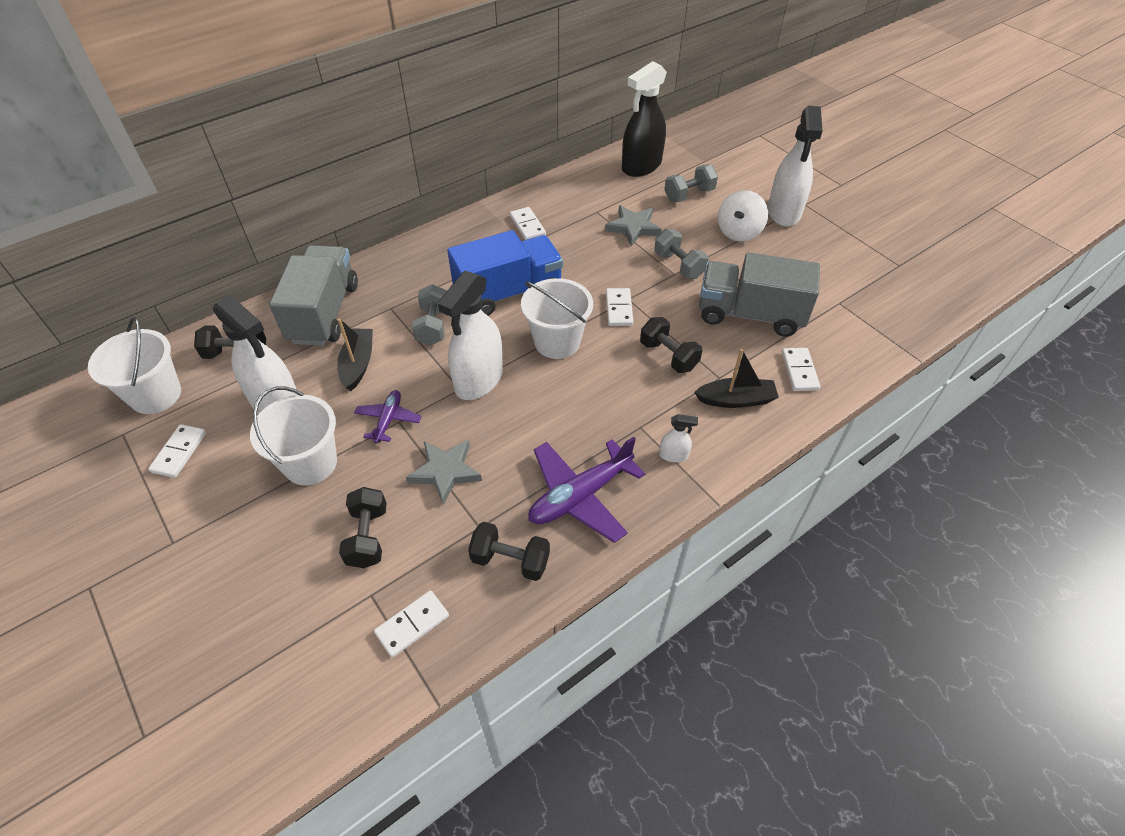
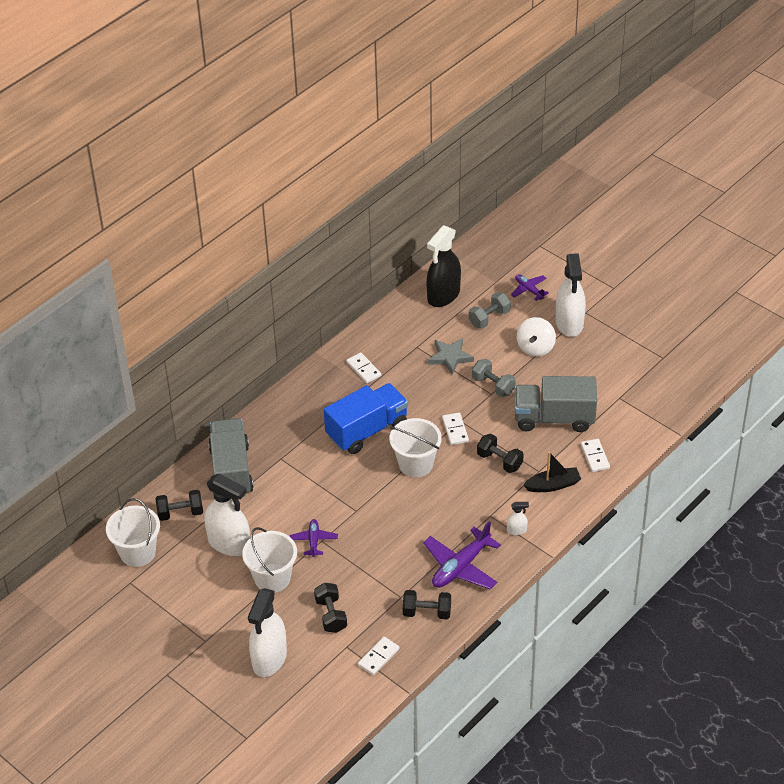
camera: 10 degrees left, 5 degrees down
(179, 452) = (177, 587): white domino -> none
(358, 364) = (275, 505): black boat -> none
(433, 326) = (319, 467): grey dumbbell -> none
(445, 472) = (366, 567): grey star -> none
(479, 380) = (367, 502): white spray bottle -> white spray bottle (269, 658)
(740, 174) = (529, 290): none -> purple plane

